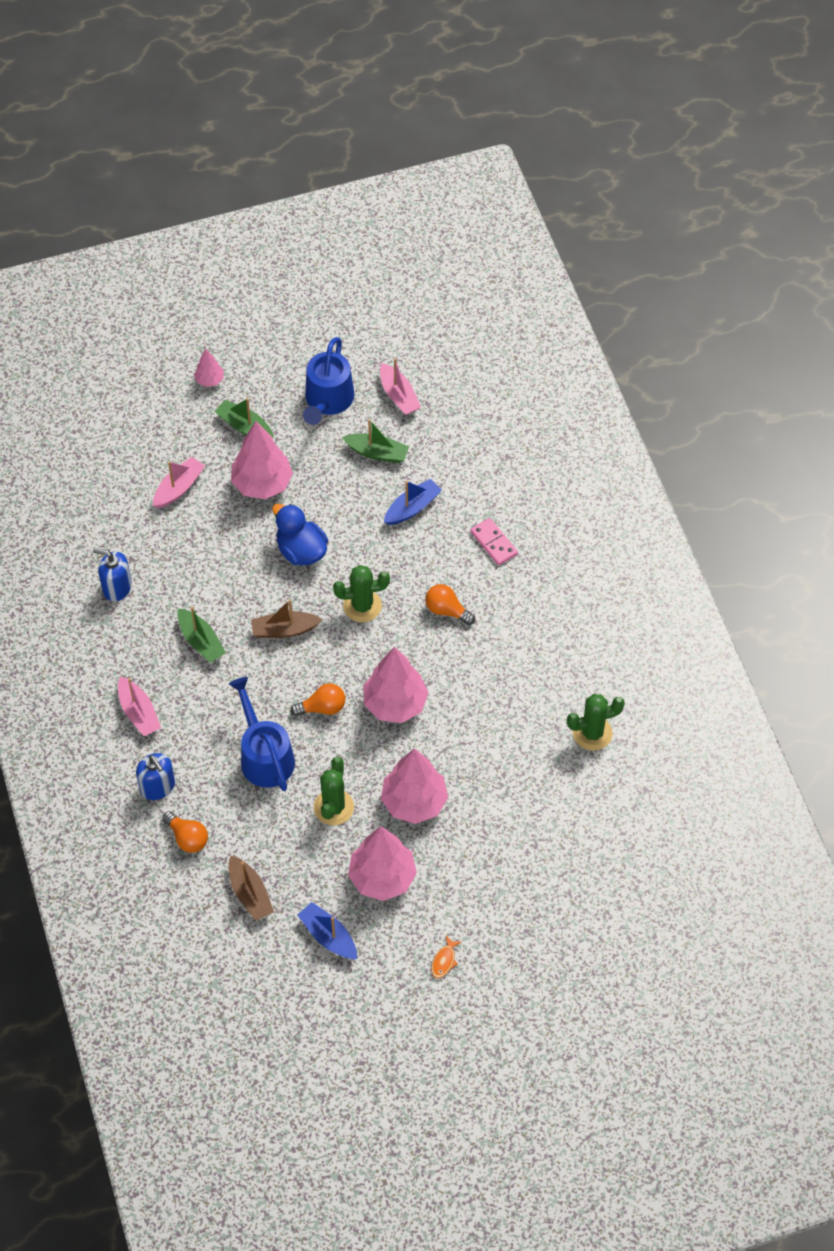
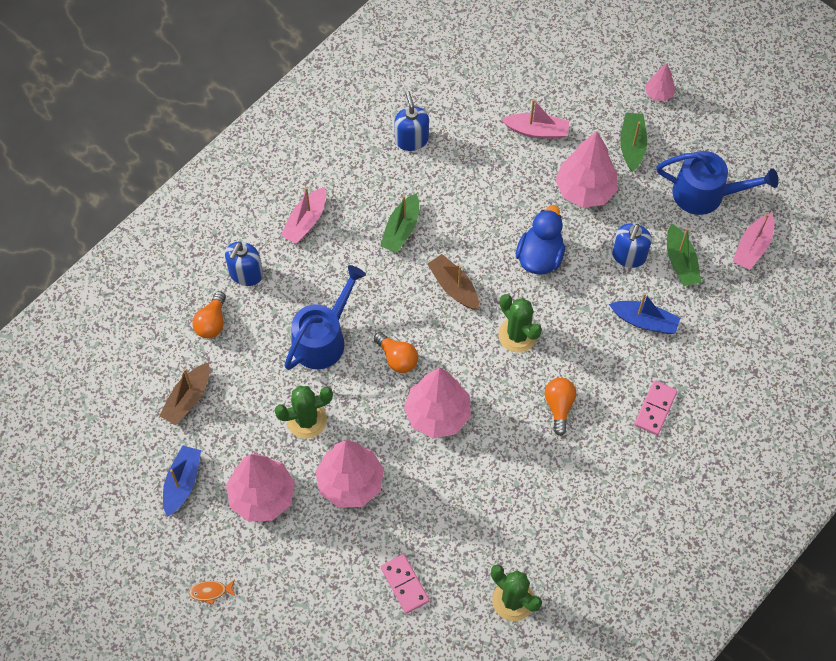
camera: 60 degrees right, 5 degrees up
(327, 400) = (705, 194): blue watering can -> blue watering can turned 150 degrees counterclockwise
(345, 486) = (628, 256): none -> blue soap dispenser
(530, 806) = (405, 584): none -> pink domino

